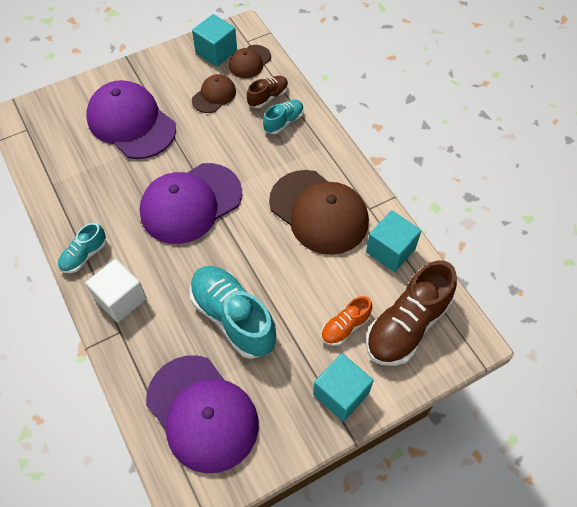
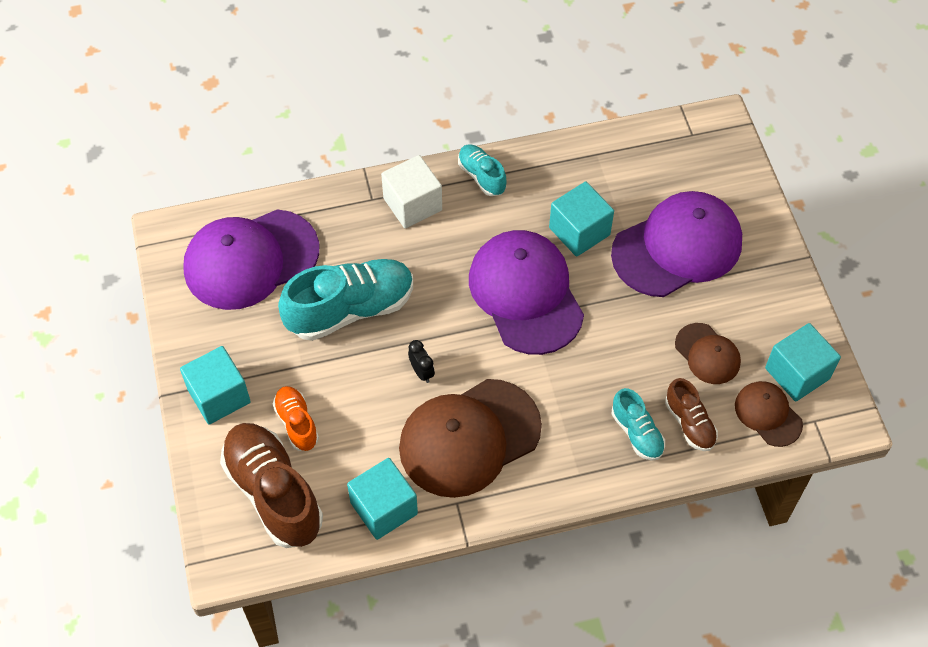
camera: 105 degrees right, 0 degrees up
(127, 181) = (579, 231): none -> turquoise cube
(275, 254) = (422, 372): none -> black clock

